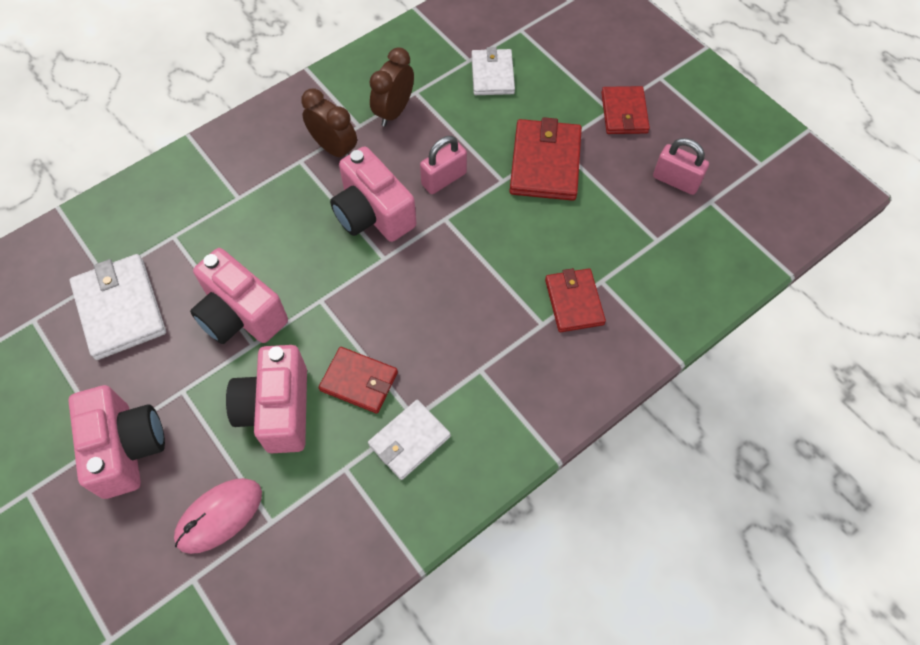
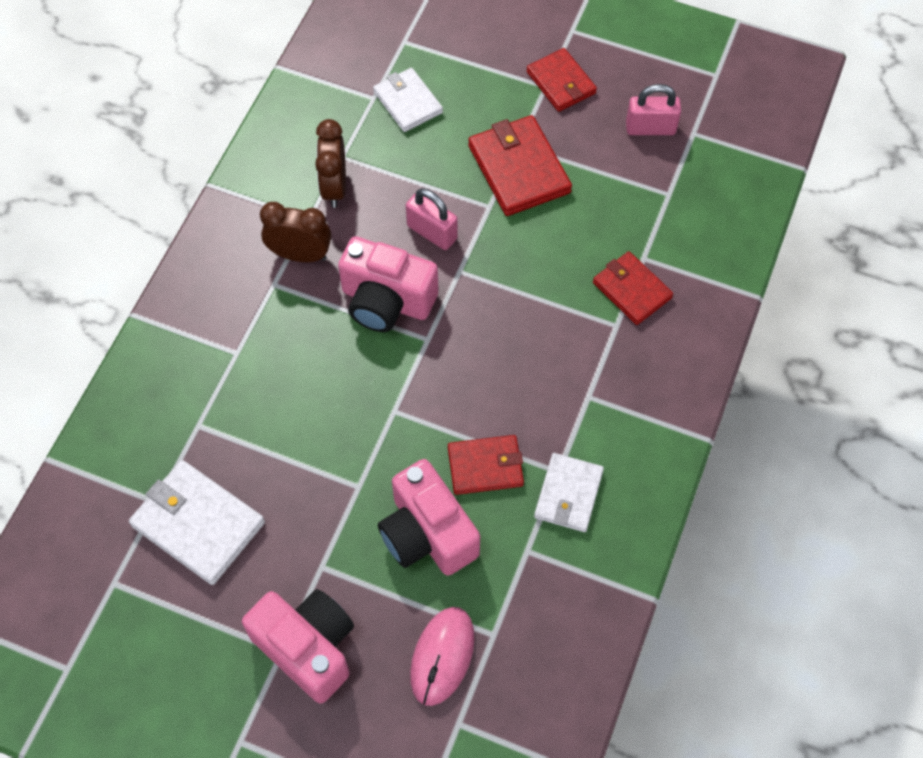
camera: 30 degrees left, 0 degrees up
(241, 315) = (326, 465): pink camera -> none
(444, 179) = (432, 232): pink padlock -> pink padlock turned 75 degrees counterclockwise

